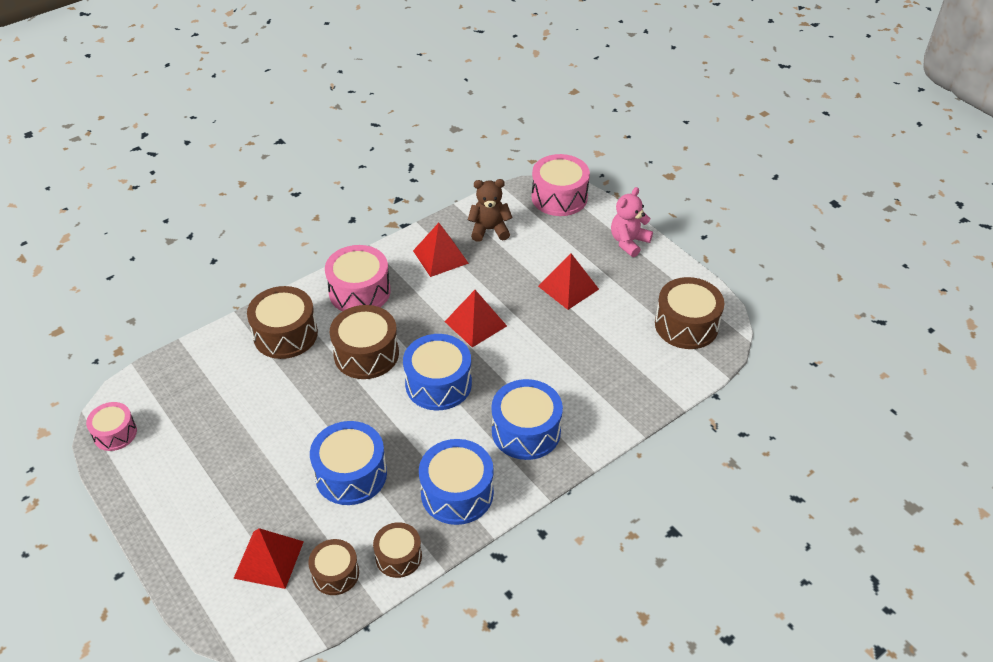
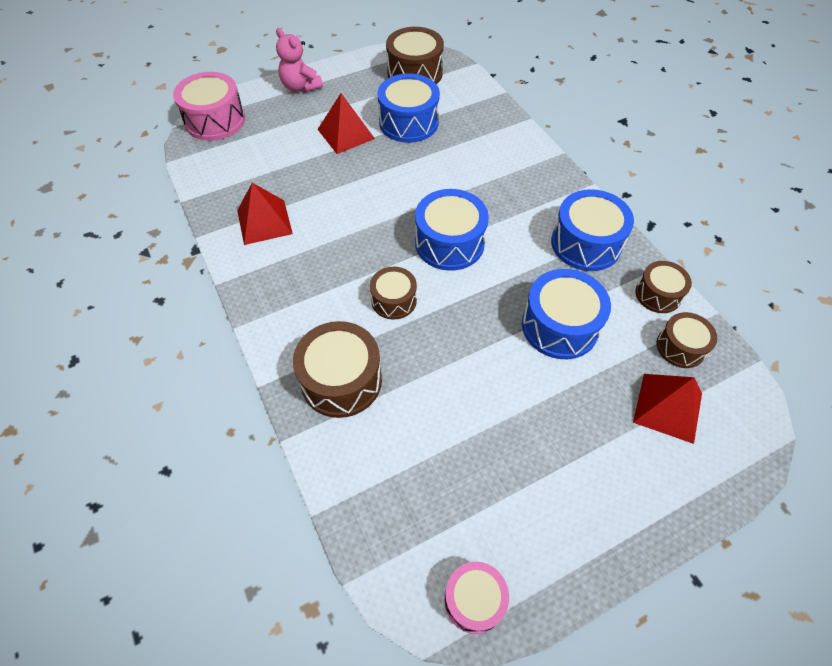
camera: 80 degrees left, 10 degrees up
(359, 291) = (293, 299): pink drum -> none
(366, 354) = (394, 300): brown drum -> brown drum, size x0.61
(475, 323) = (374, 205): red pyramid -> none
(489, 230) = (239, 177): brown teddy bear -> none
(526, 431) = (518, 187): blue drum -> blue drum (408, 122)

